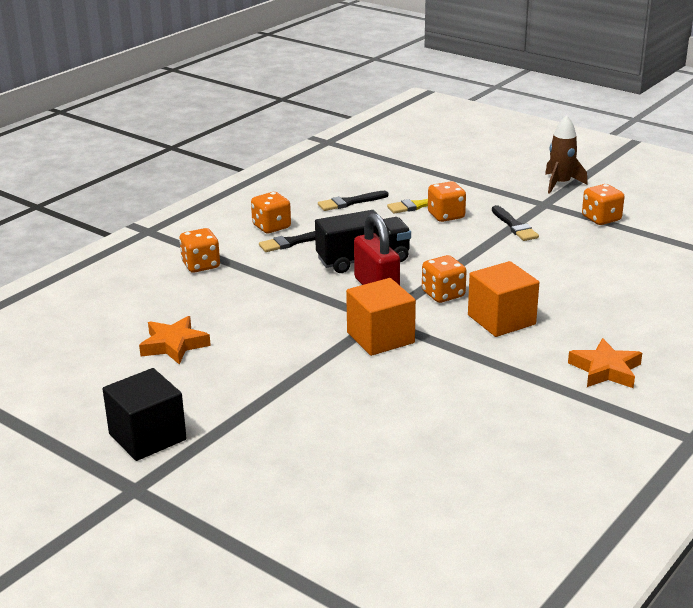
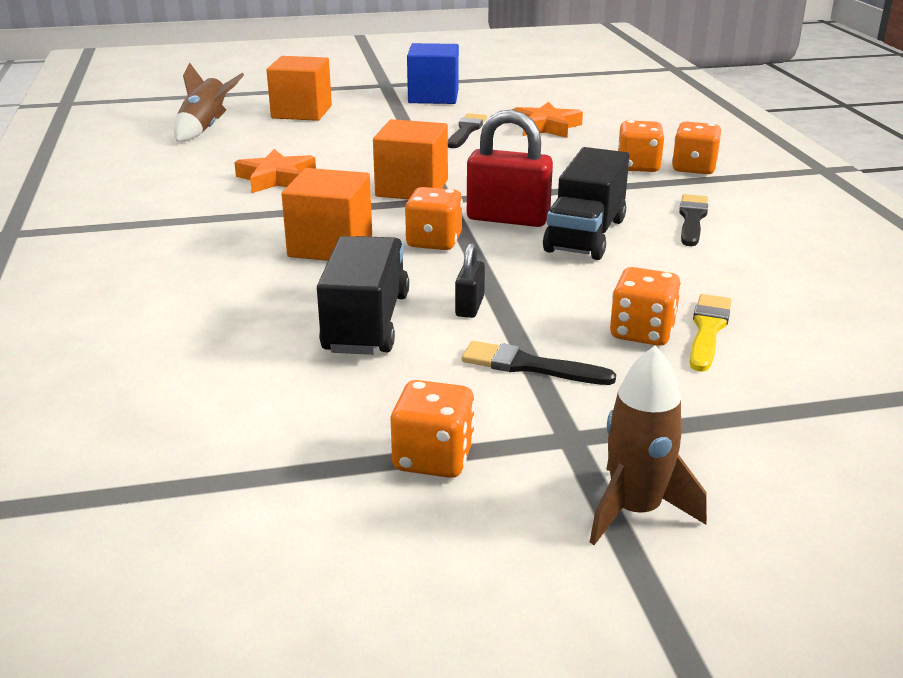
camera: 130 degrees right, 0 degrees up
(147, 437) = (433, 97): black cube -> blue cube
(271, 227) = (755, 221): orange dice -> orange dice (638, 166)
(289, 484) = (301, 112): none -> orange cube
(350, 202) = (782, 288): black brush -> black brush (466, 131)
(408, 508) = (205, 129): none -> brown rocket
(492, 256) = (469, 307): none -> black padlock
(550, 271) = (366, 323): none -> black truck
(605, 370) = (155, 249): orange star -> orange star (276, 178)

